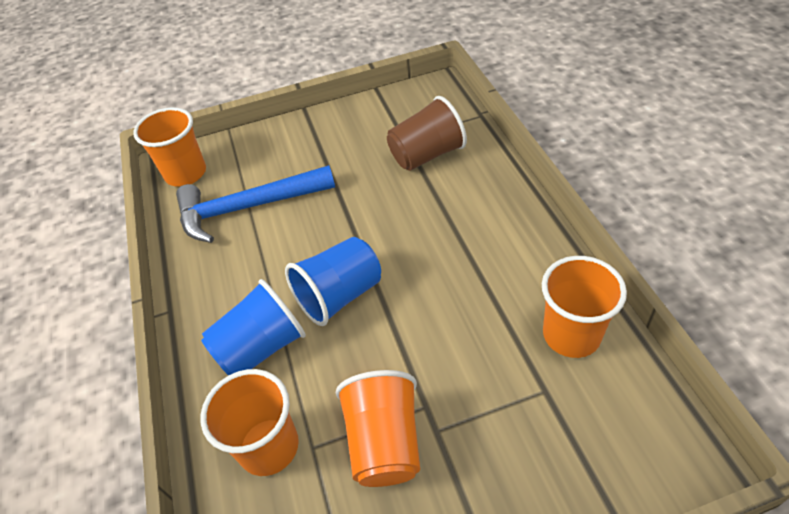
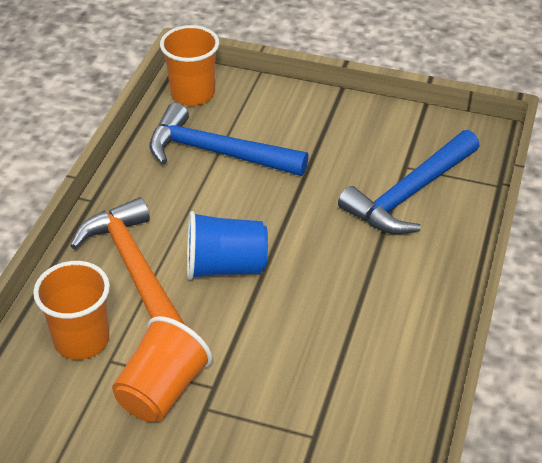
camera: 30 degrees right, 5 degrees down
(261, 347) = (134, 269): blue cup -> orange hammer
(427, 155) = (410, 194): brown cup -> blue hammer
(571, 335) = (379, 412): orange cup -> none

